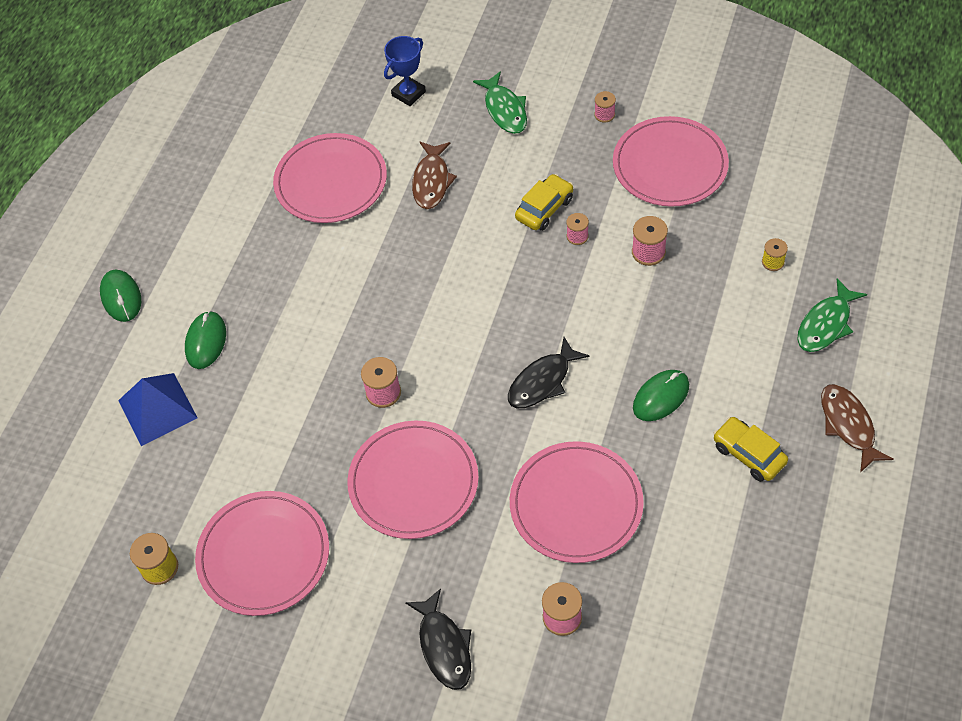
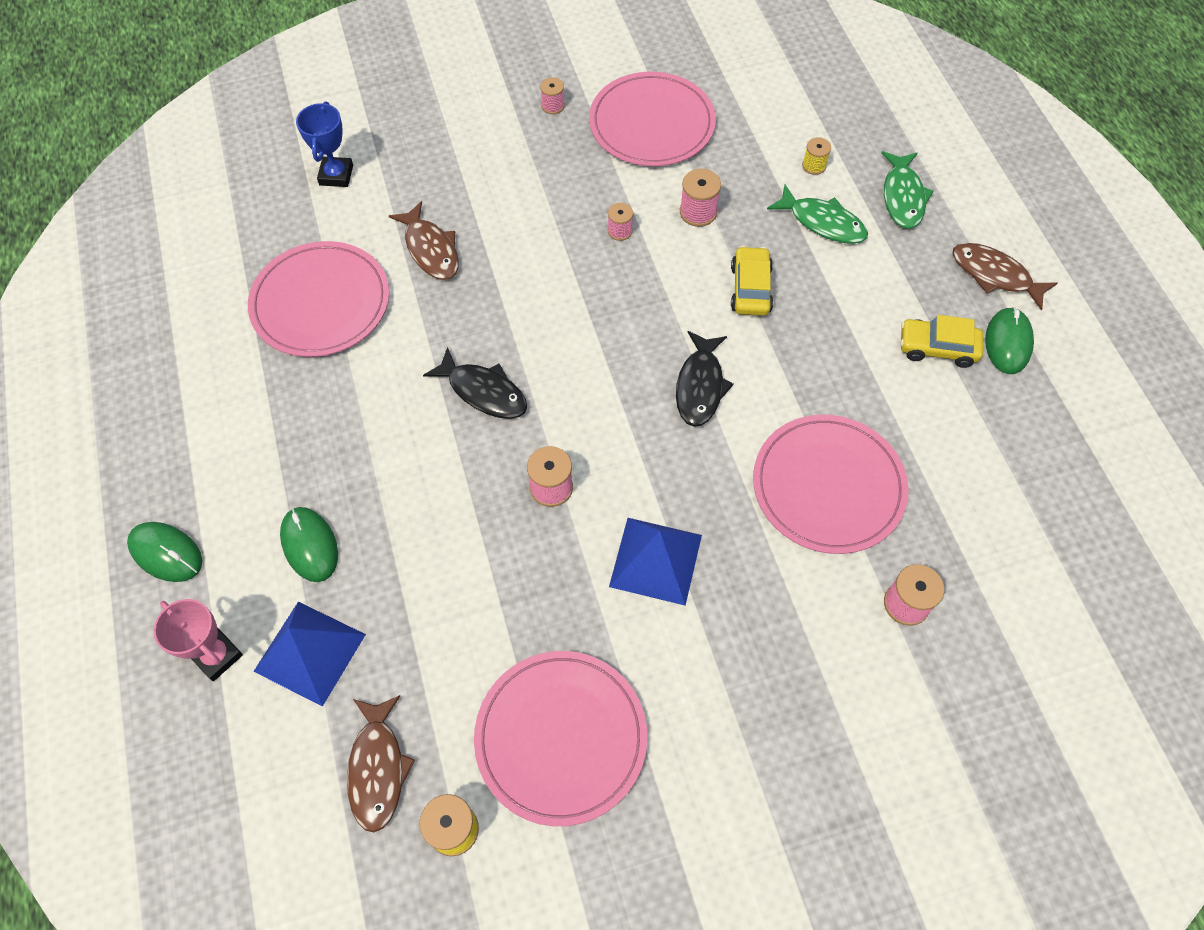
camera: 40 degrees left, 5 degrees up
(105, 378) = (217, 656): none -> pink trophy
(144, 503) = (378, 768): none -> brown fish
(413, 482) = (656, 560): pink plate -> blue pyramid
(444, 646) = (822, 708): black fish -> black fish (483, 391)
(504, 109) = (450, 145): green fish -> green fish (822, 222)
(544, 209) = (567, 221): yellow car -> yellow car (750, 289)
(661, 397) = (819, 339): green mouse -> green mouse (1008, 342)

